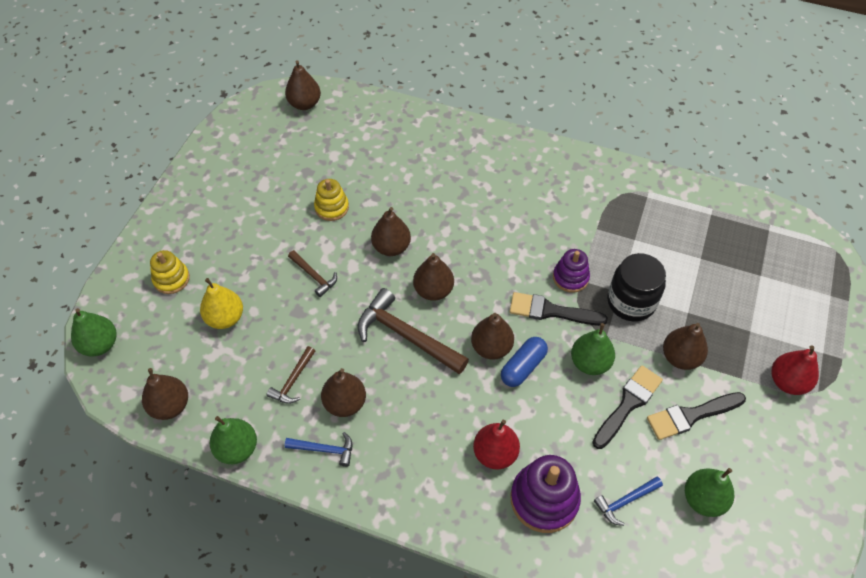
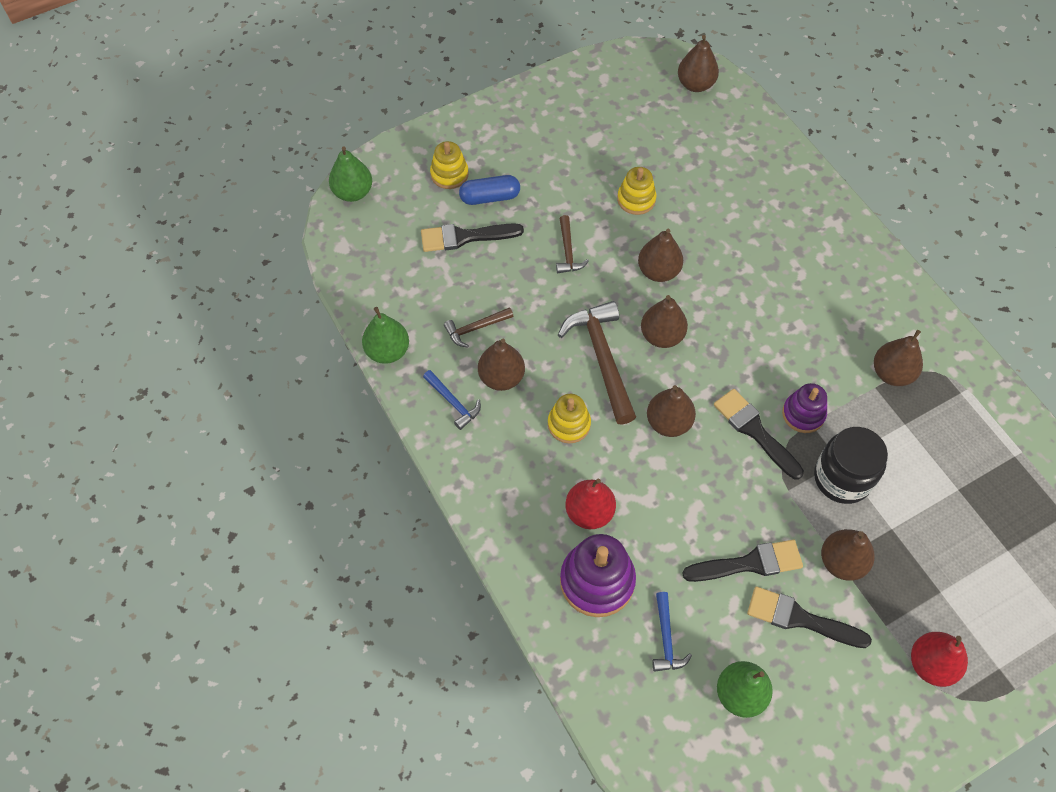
camera: 40 degrees right, 5 degrees up
(170, 406) = (366, 280): brown pear -> brown pear (892, 373)
(225, 318) = (465, 237): yellow pear -> black brush
(424, 400) = (569, 424): none -> yellow stacking toy
(523, 367) = (682, 460): blue capsule -> blue capsule (490, 197)
(590, 363) = (748, 502): green pear -> none
(625, 501) = (666, 639): blue hammer -> blue hammer turned 105 degrees counterclockwise

